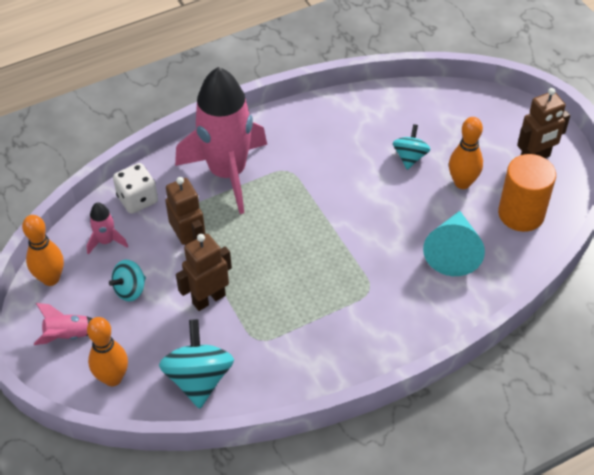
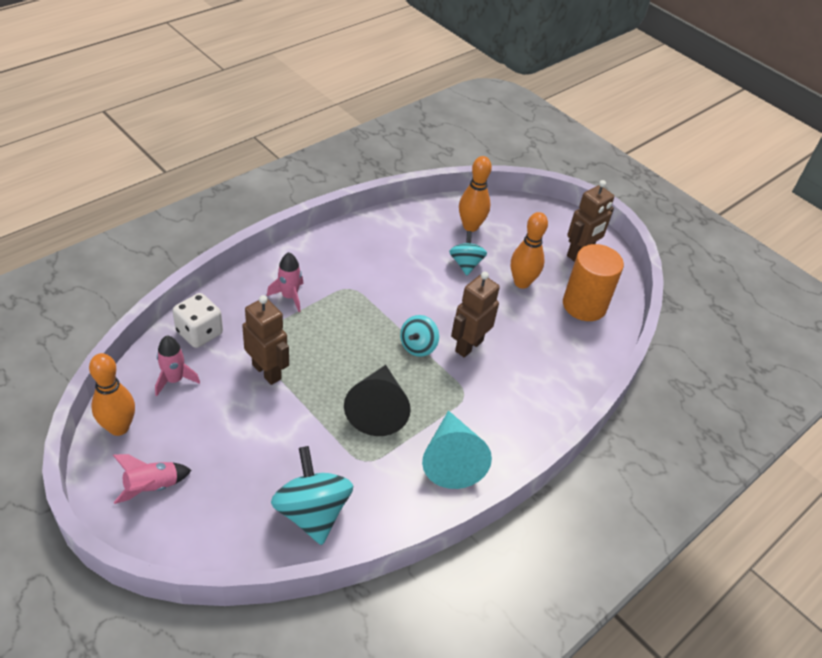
camera: 20 degrees left, 5 degrees down
(113, 378) = (215, 527): orange bowling pin -> orange bowling pin (470, 226)
(130, 290) = (213, 427): turquoise spinning top -> turquoise spinning top (418, 346)
(208, 299) = (301, 426): brown robot -> brown robot (468, 346)
(227, 173) = (289, 296): pink rocket -> pink rocket, size x0.41
(282, 293) = (378, 409): none -> black cone
(453, 252) = (533, 347): turquoise cone -> turquoise cone (451, 459)

